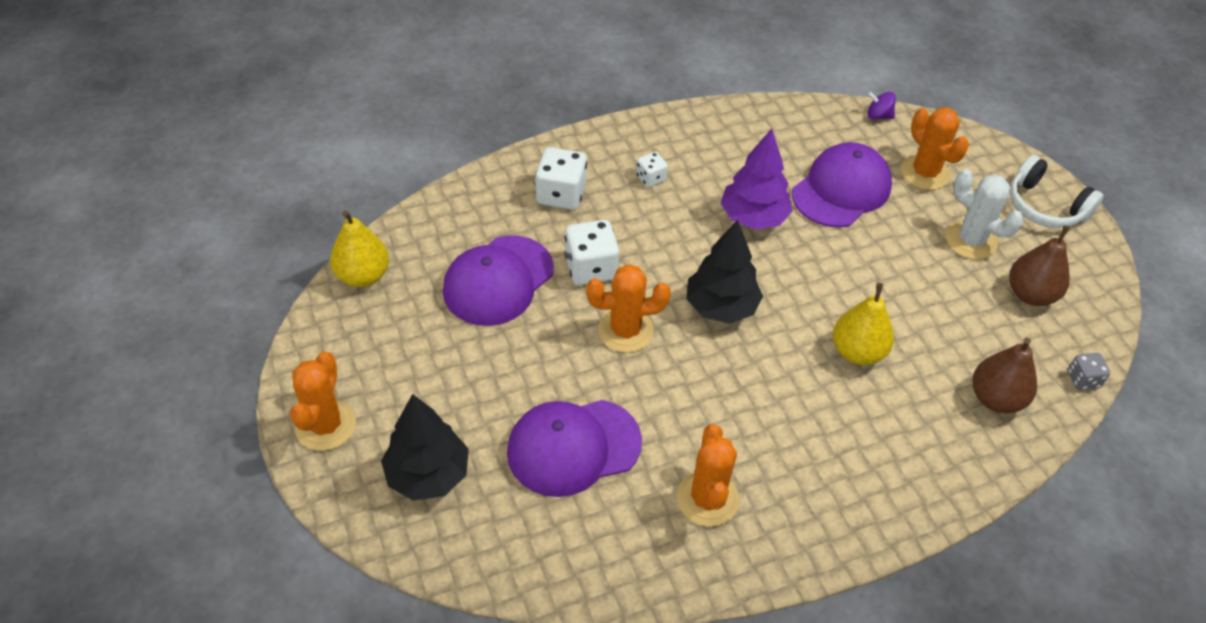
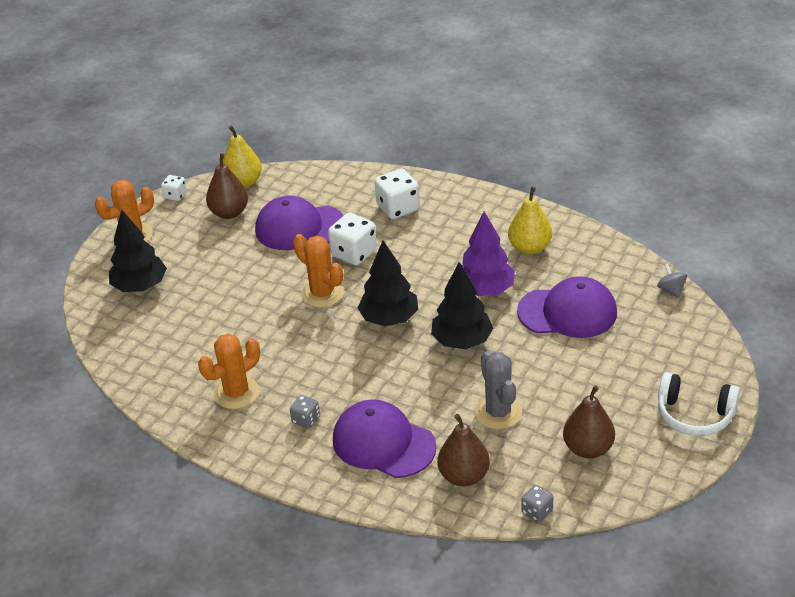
camera: 55 degrees right, 10 degrees down
(399, 318) = (229, 213): none -> brown pear
(573, 447) = (215, 324): purple cap -> purple cap (383, 443)
(650, 178) = (461, 231): white dice -> white dice (175, 195)
(806, 466) = (306, 419): none -> grey dice
(808, 279) = (462, 341): none -> black tree
(857, 351) = (426, 394): yellow pear -> yellow pear (530, 248)
(878, 116) = (671, 290): purple spinning top -> grey spinning top
(925, 173) = (642, 340): orange cactus -> none
(930, 319) = (498, 412): none -> grey cactus
(971, 240) = (603, 395): white cactus -> none
(1045, 206) = (694, 415): white headphones -> white headphones turned 75 degrees counterclockwise

